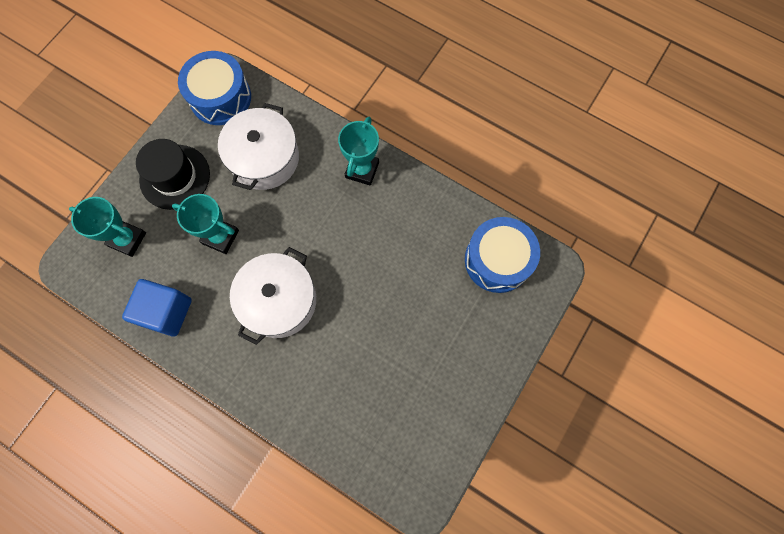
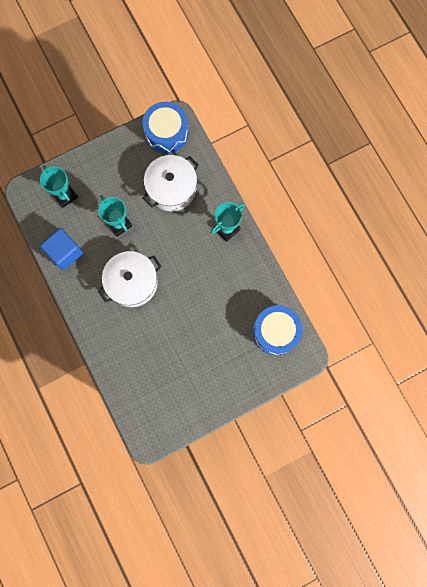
camera: 30 degrees right, 5 degrees up
(175, 177) = (112, 171): black hat -> none

